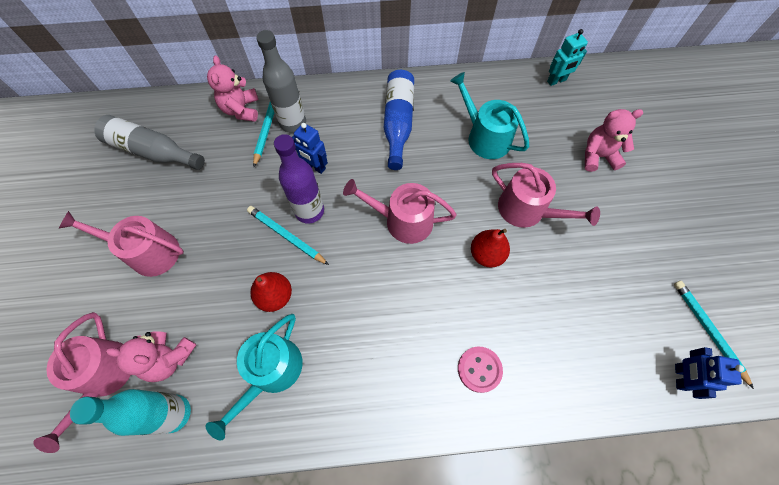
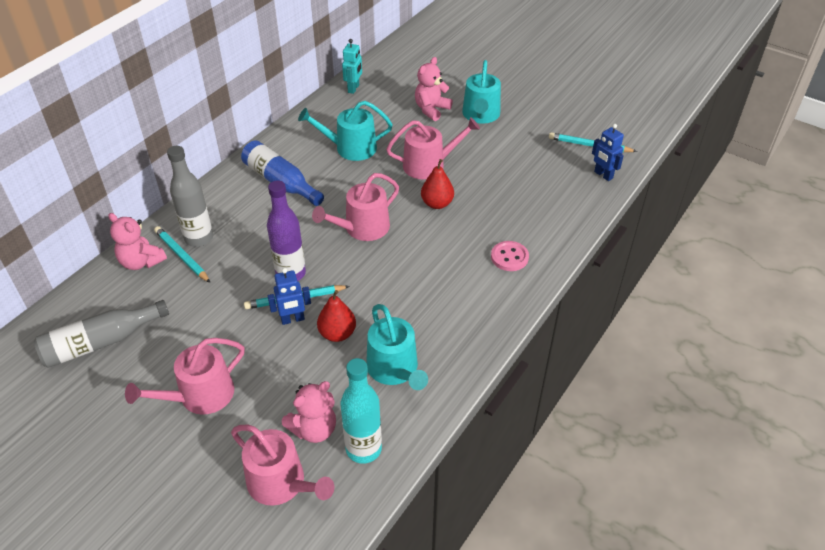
camera: 50 degrees left, 20 degrees down
(315, 166) = (256, 248): blue robot -> blue robot (292, 319)
(637, 200) = (481, 115): none -> turquoise watering can

